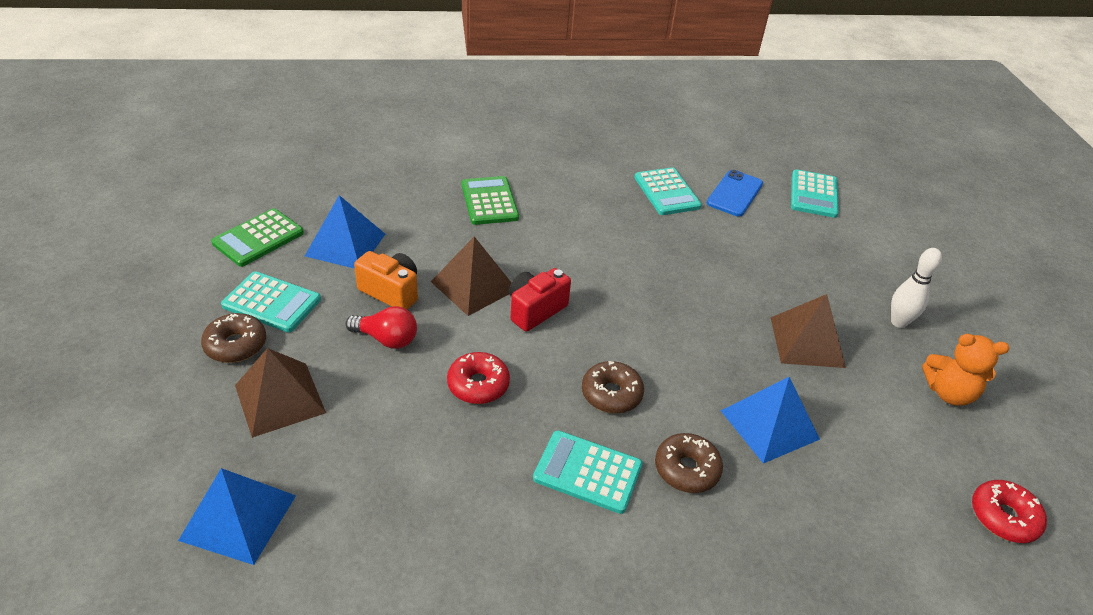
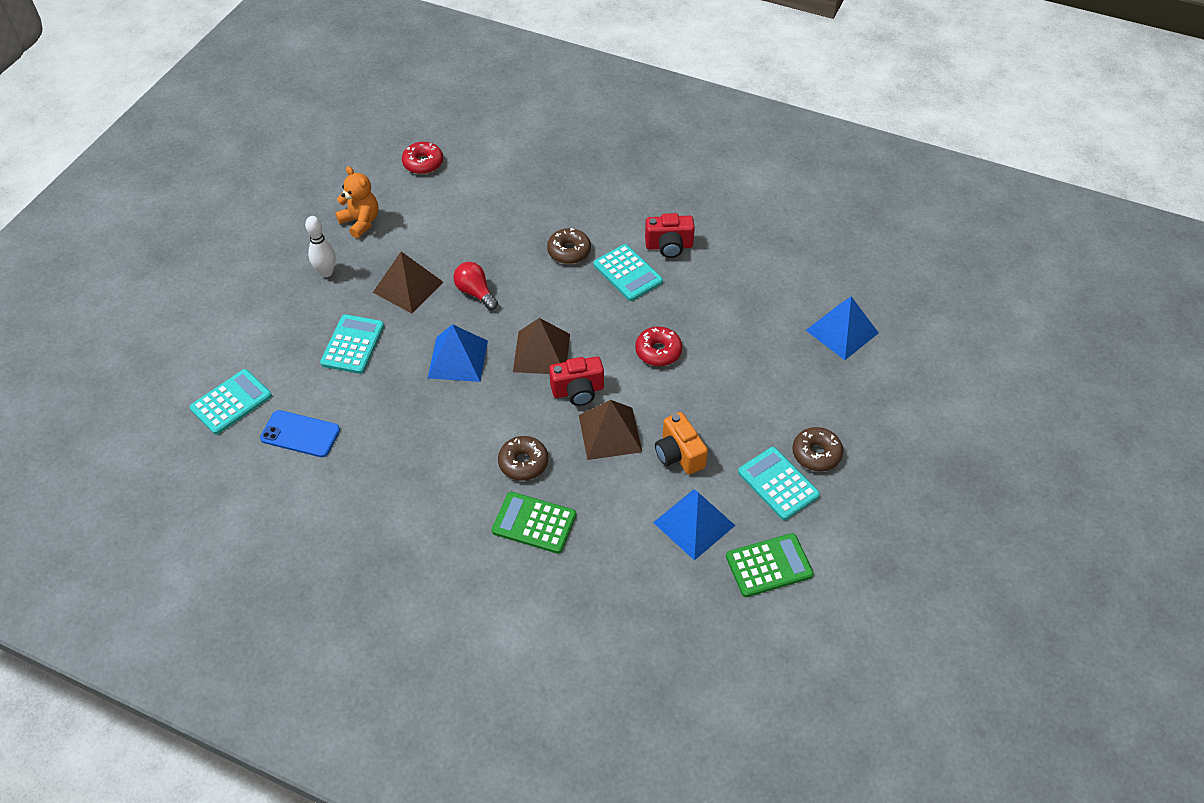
camera: 145 degrees left, 10 degrees up
(280, 399) = (796, 396): brown pyramid -> brown pyramid (541, 352)
(386, 339) = (703, 413): red light bulb -> red light bulb (475, 293)
(489, 201) = (534, 523): green calculator -> green calculator turned 90 degrees clockwise
(563, 545) = (669, 246): none -> red camera
(611, 394) = (575, 309): brown donut -> brown donut (523, 463)
(667, 192) = (360, 463): turquoise calculator -> turquoise calculator (352, 344)
(734, 193) = (300, 434): blue phone -> blue phone turned 45 degrees clockwise
(769, 424) = (494, 252): blue pyramid -> blue pyramid (457, 359)

